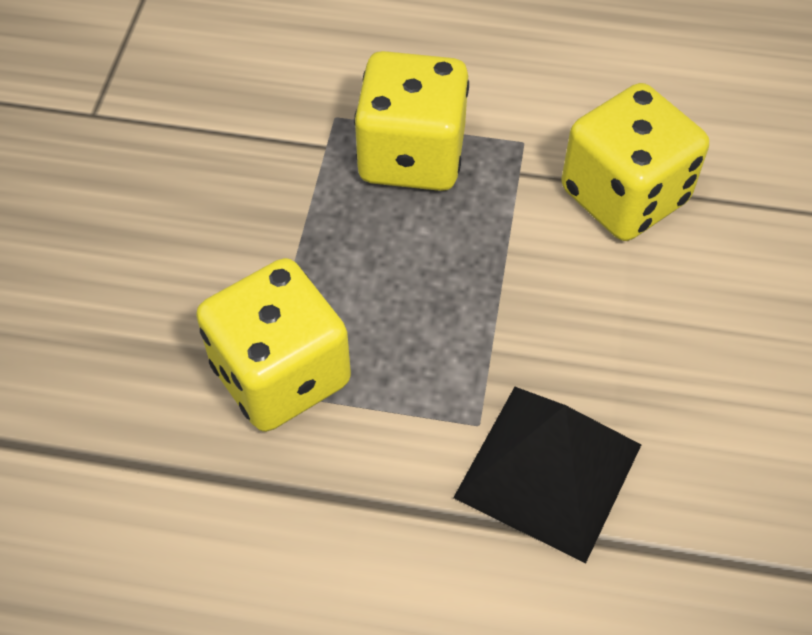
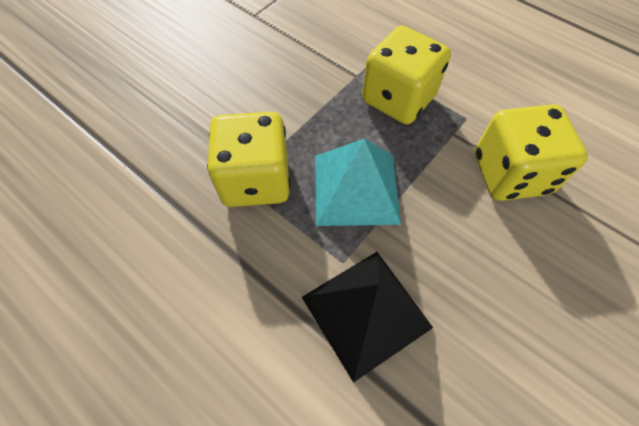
camera: 30 degrees right, 5 degrees up
(433, 315) = (356, 188): none -> turquoise pyramid

